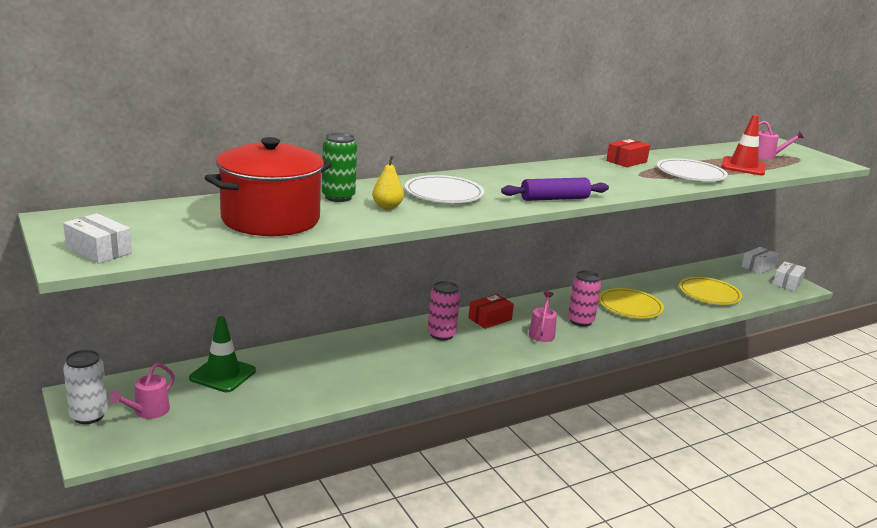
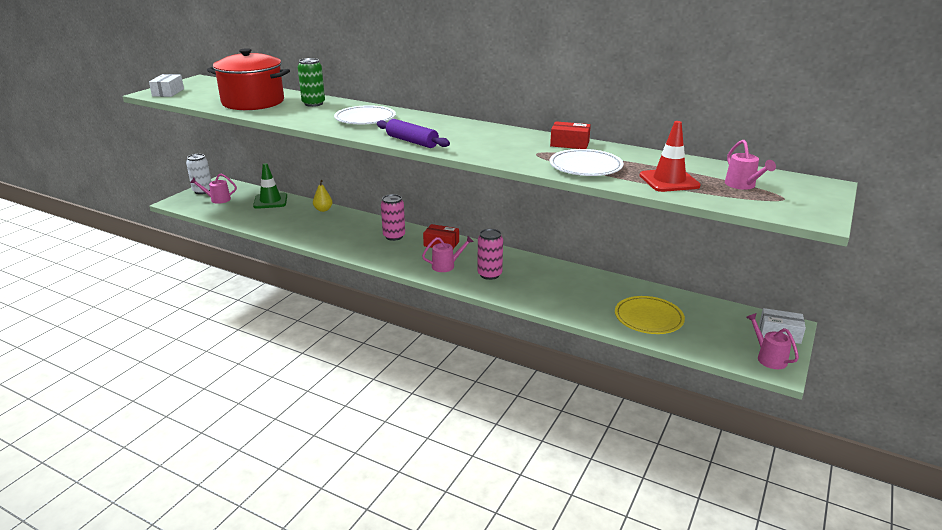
camera: 60 degrees right, 5 degrees up
(387, 207) = (314, 114): yellow pear -> yellow pear (323, 210)
(630, 307) = (552, 288): yellow plate -> none
(787, 283) = (768, 357): white box -> pink watering can

